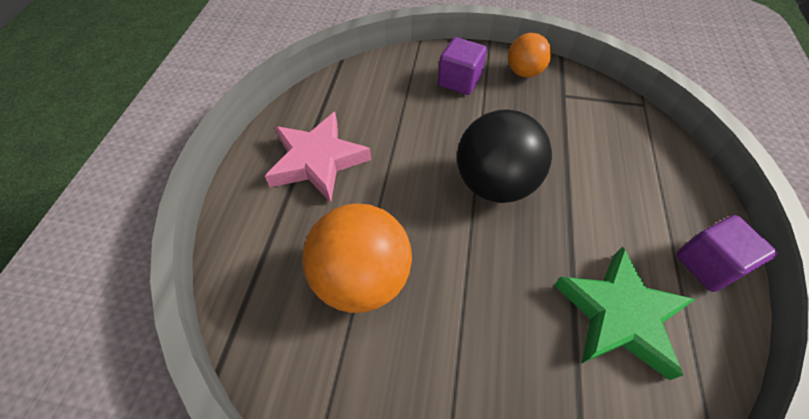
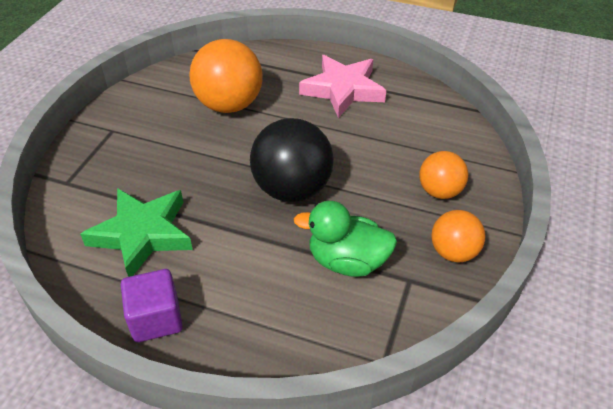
camera: 100 degrees right, 10 degrees down
(459, 81) = (439, 191): purple cube -> orange ball
(565, 132) = (347, 261): none -> green duck

